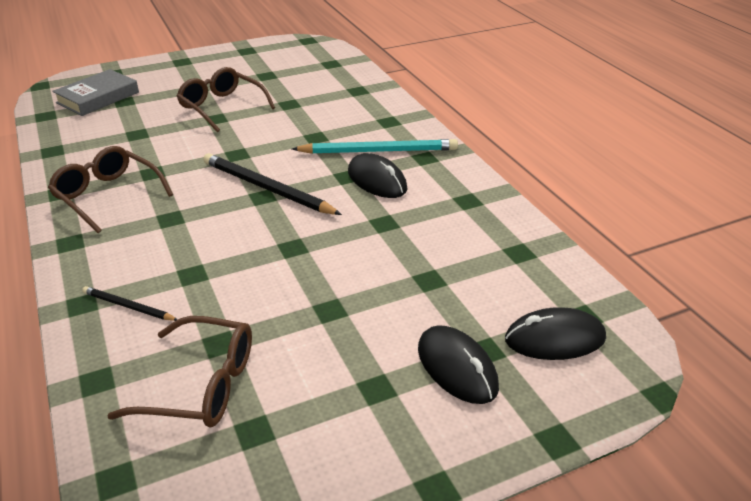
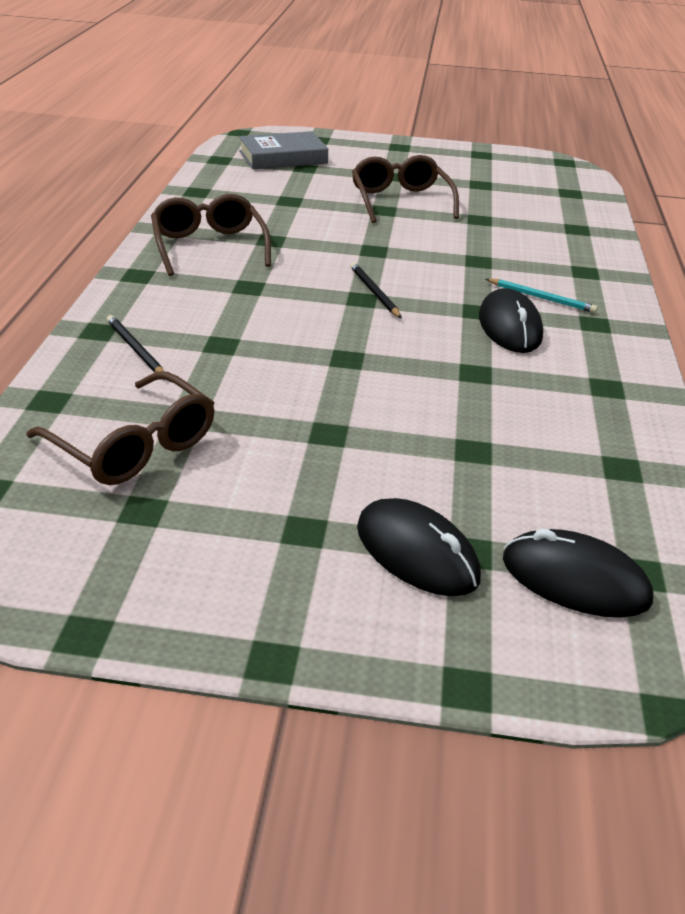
camera: 30 degrees right, 0 degrees up
(267, 188) = (374, 292): black pencil -> black pencil, size x0.52
(378, 151) = (541, 298): turquoise pencil -> turquoise pencil, size x0.52
(457, 368) = (417, 552): black mouse -> black mouse turned 45 degrees counterclockwise

